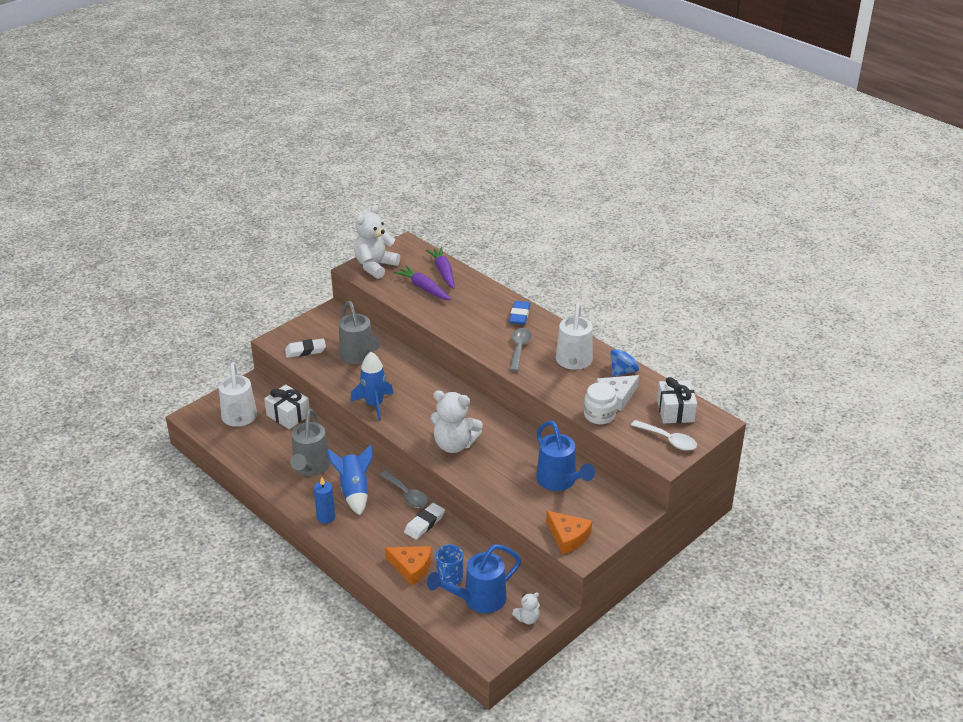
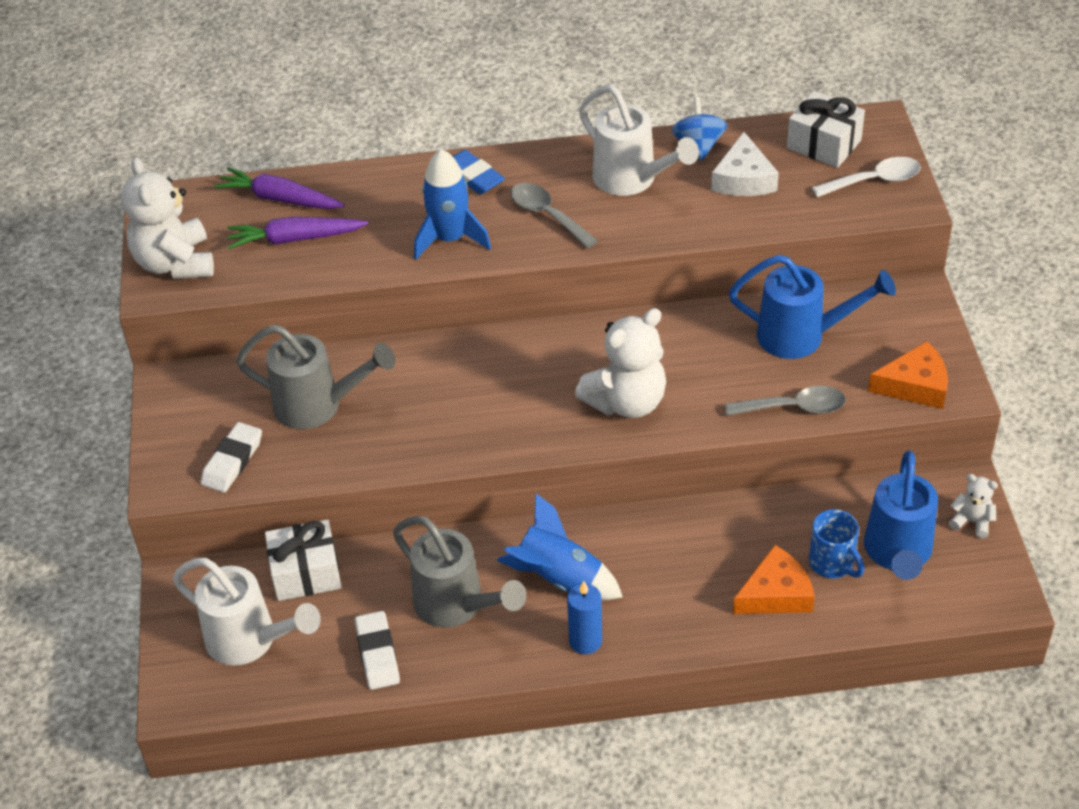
camera: 50 degrees left, 10 degrees up
(374, 404) = (449, 444): blue rocket -> blue rocket (450, 239)
(406, 494) = (621, 522): grey spoon -> grey spoon (793, 408)
(424, 524) = (700, 533): white eraser -> white eraser (377, 653)
(527, 619) = (972, 521): white teddy bear -> white teddy bear turned 75 degrees counterclockwise
(599, 415) = (766, 215): white jar -> none

